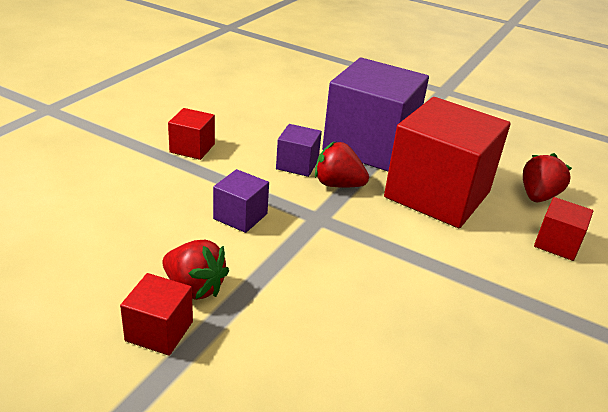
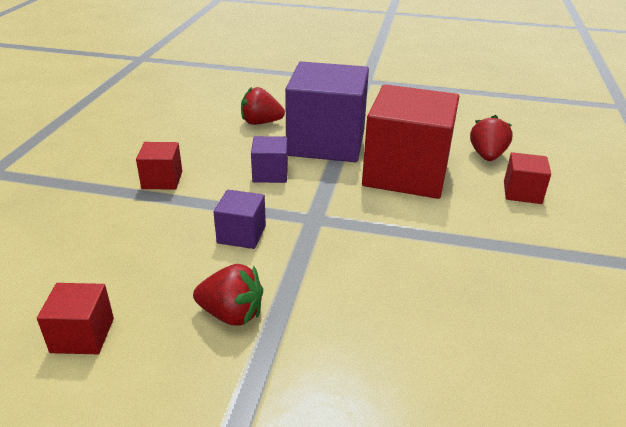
camera: 15 degrees left, 0 degrees up
(159, 331) = (218, 366): red cube -> red cube (82, 335)
(338, 184) = (316, 184): red strawberry -> red strawberry (261, 123)

